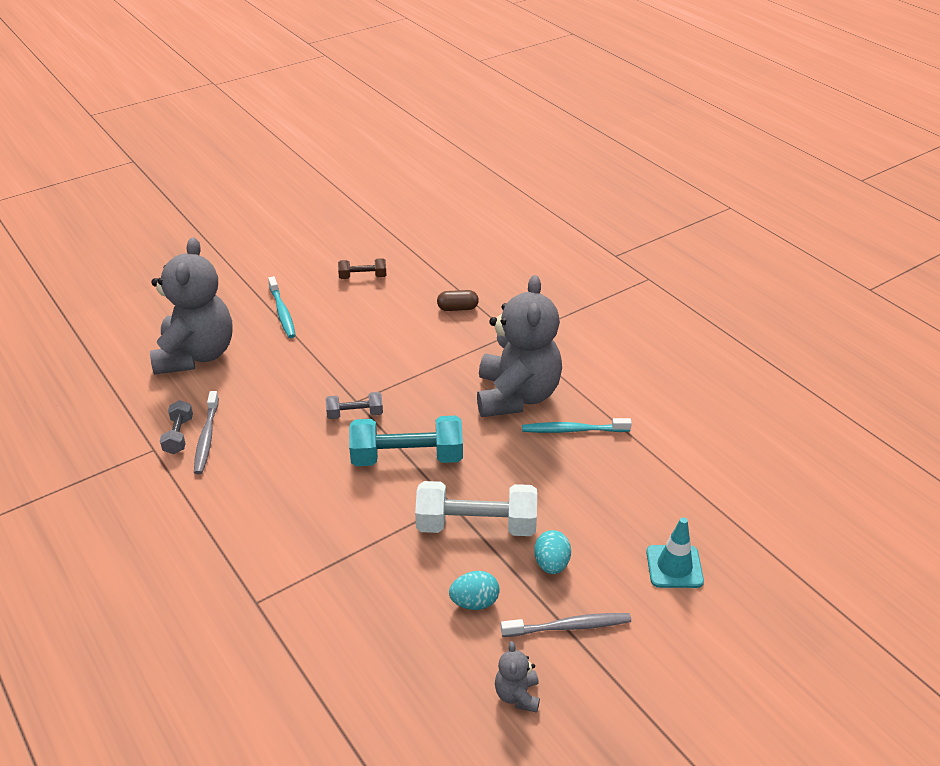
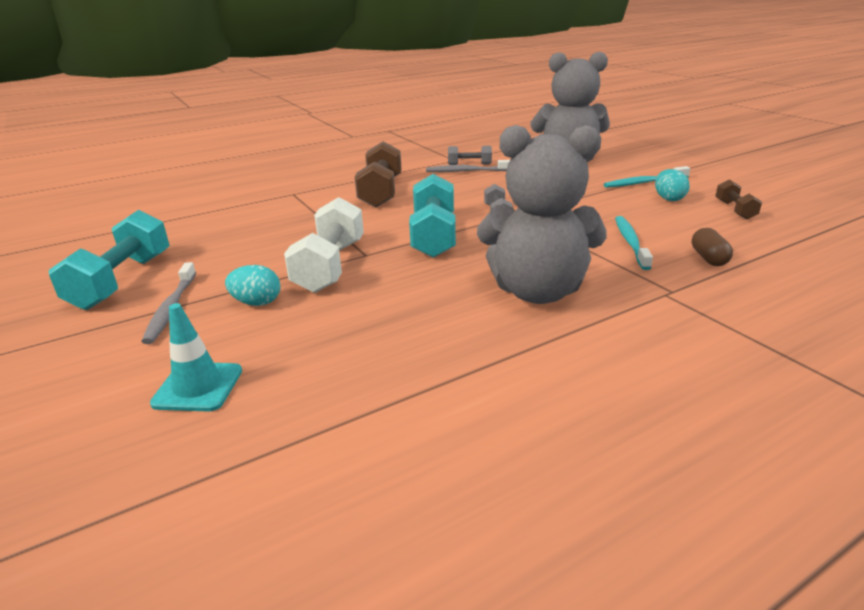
camera: 95 degrees right, 10 degrees down
(269, 511) = (381, 192): none -> brown dumbbell
(474, 602) = (237, 264): turquoise egg -> turquoise egg (668, 199)
(517, 695) = (122, 281): grey teddy bear -> turquoise dumbbell
(573, 430) = (472, 327): turquoise toothbrush -> turquoise toothbrush (630, 242)

